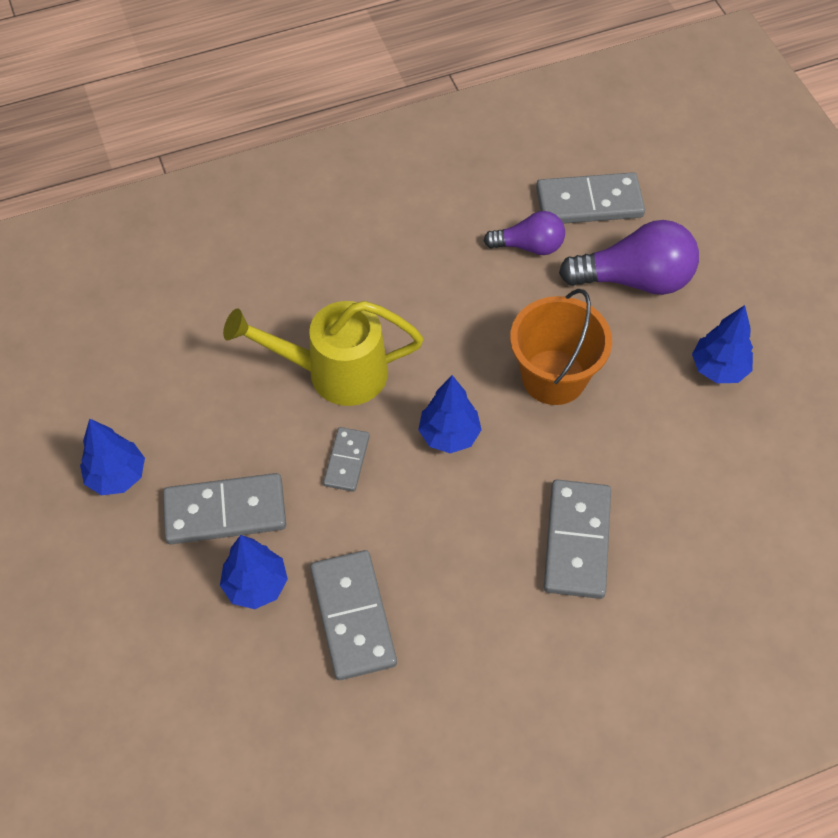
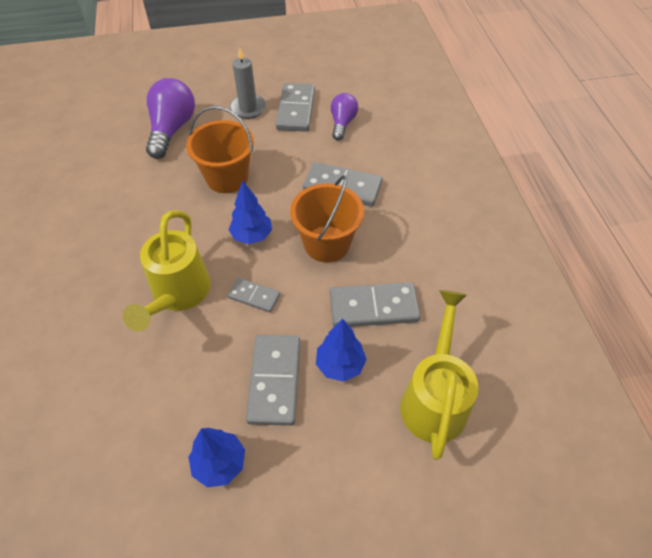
camera: 80 degrees left, 5 degrees down
(219, 711) = (434, 399): none -> yellow watering can
(455, 536) = (327, 244): none -> orange bucket
(529, 246) = (122, 172): purple light bulb -> purple light bulb (342, 123)
(589, 203) = (103, 138): grey domino -> grey domino (296, 110)
(718, 369) = (248, 108): blue tree -> grey candle

